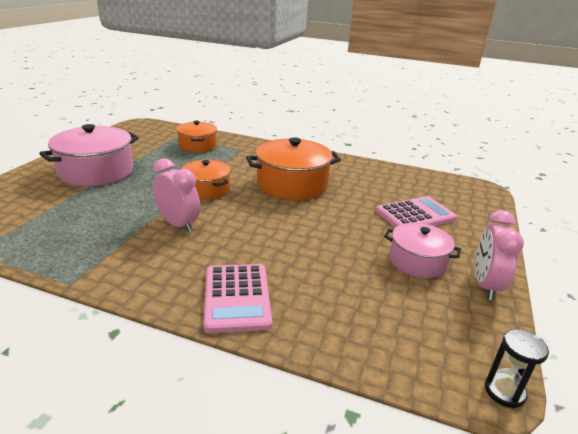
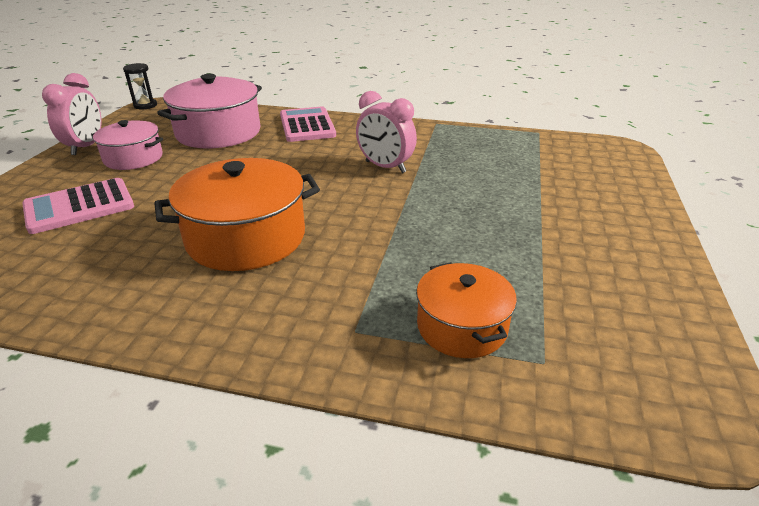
camera: 175 degrees right, 5 degrees up
(96, 172) = (565, 224): pink pot -> pink pot (218, 132)
(207, 189) = (378, 213): orange pot -> none

